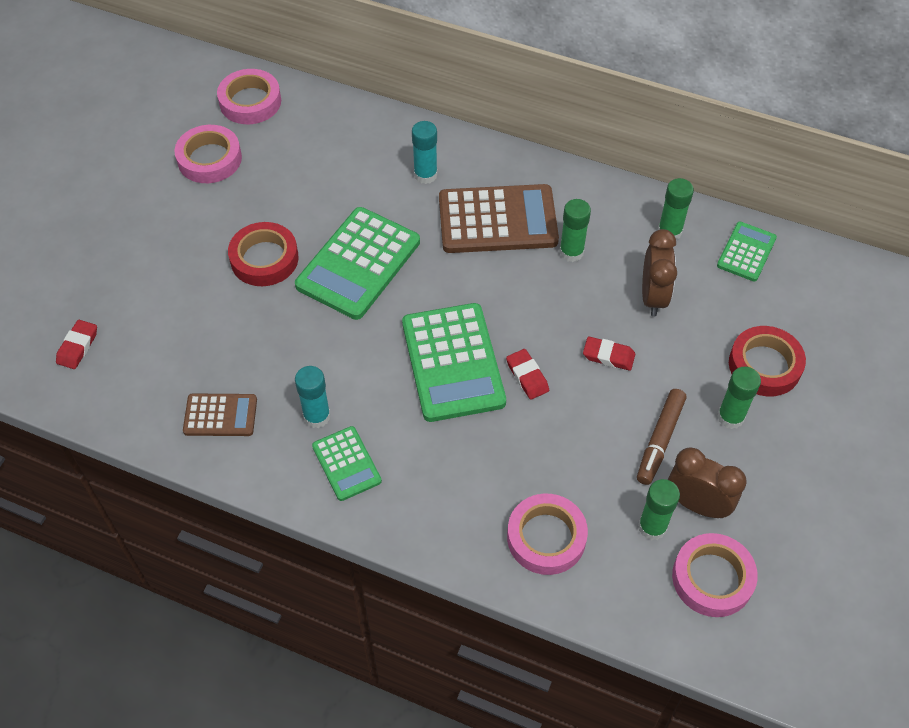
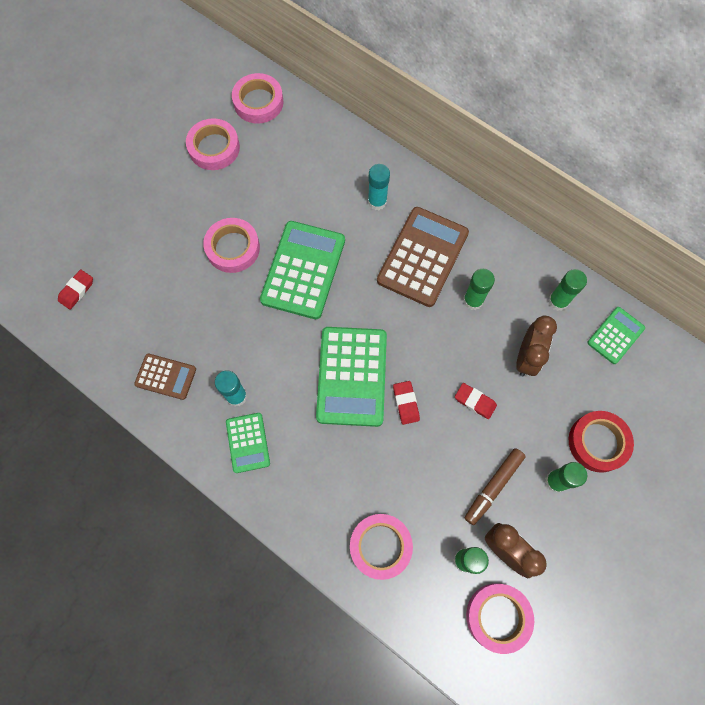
camera: 15 degrees right, 15 degrees up
(264, 259) = (233, 248): red tape -> pink tape
(358, 264) = (303, 270): green calculator -> green calculator turned 150 degrees clockwise
(497, 220) = (422, 257): brown calculator -> brown calculator turned 75 degrees counterclockwise

